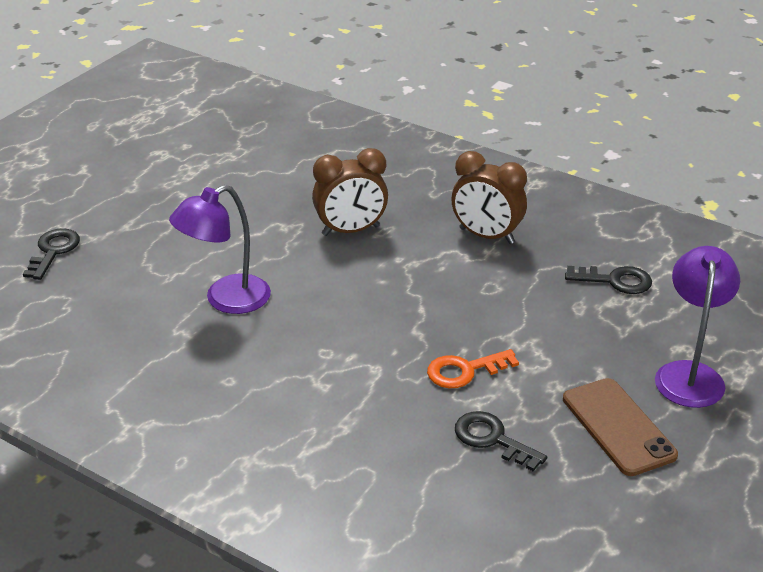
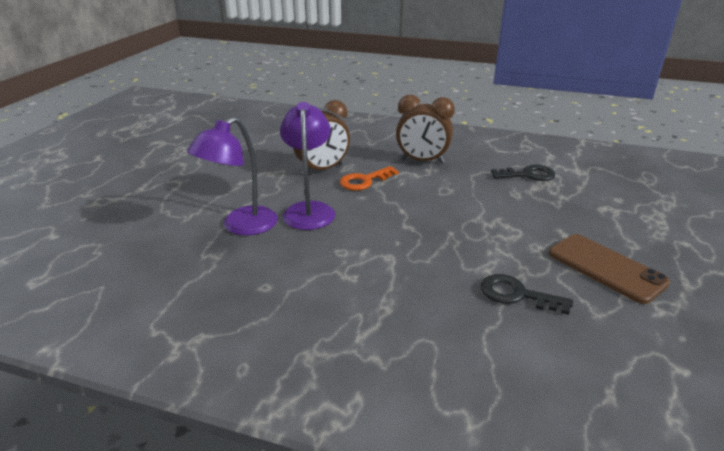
camera: 15 degrees left, 5 degrees down
(53, 251) = (79, 213): black key -> none
(465, 371) = (461, 247): orange key -> orange key (364, 181)
(689, 374) = (625, 223): purple lamp -> purple lamp (309, 210)

